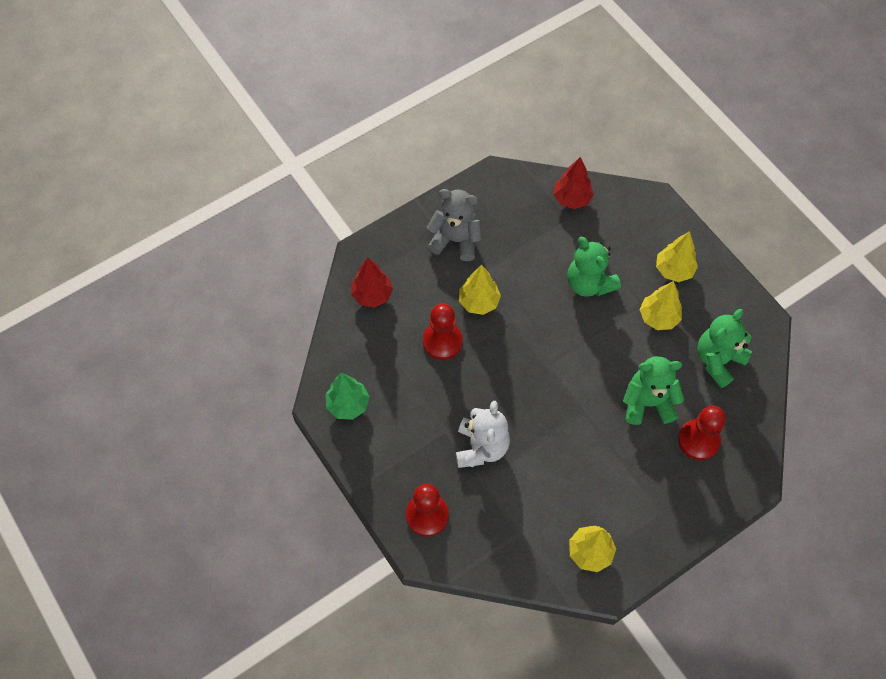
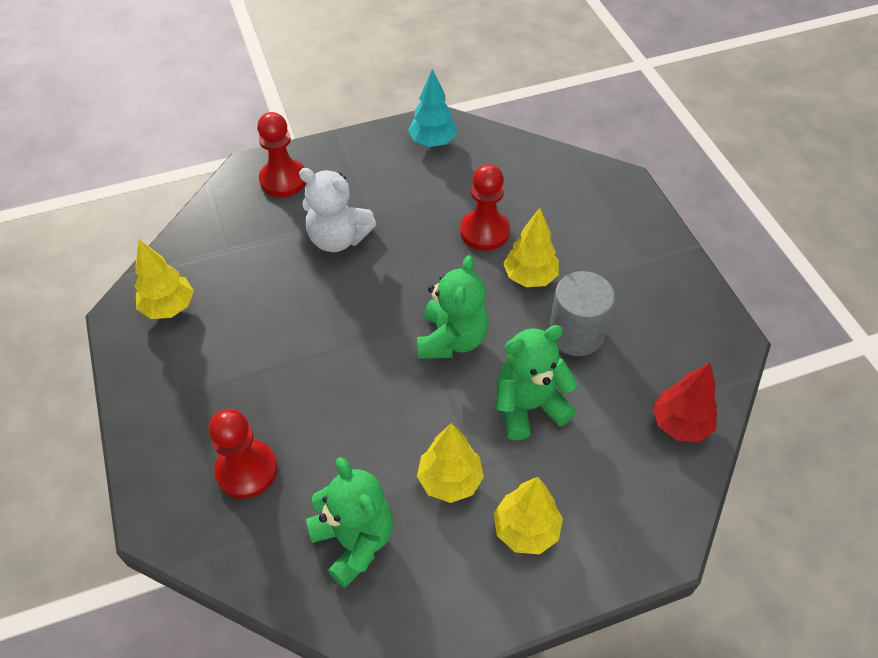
camera: 105 degrees right, 10 degrees down
(348, 404) = (433, 142): green tree -> turquoise tree
(372, 295) = (564, 182): red tree -> none
(455, 240) = (628, 273): grey teddy bear -> none
(520, 265) = (576, 333): none -> grey cylinder
(647, 403) = (325, 424): green teddy bear -> green teddy bear (452, 339)

